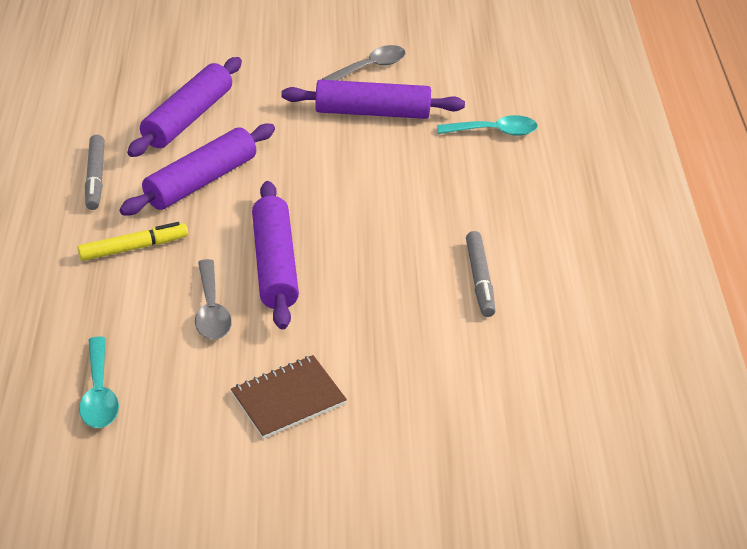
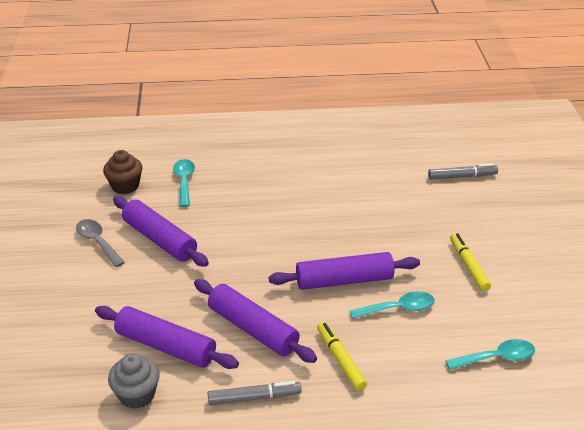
camera: 90 degrees left, 5 degrees down
(123, 100) = (137, 395): none -> grey cupcake
(211, 310) = (398, 309): grey spoon -> turquoise spoon
(288, 399) = (468, 266): brown notebook -> yellow marker
(372, 112) = (159, 239): purple rolling pin -> purple rolling pin turned 45 degrees counterclockwise
(479, 279) = (340, 190): grey marker -> grey marker (462, 176)
(483, 84) = (125, 186): none -> brown cupcake

